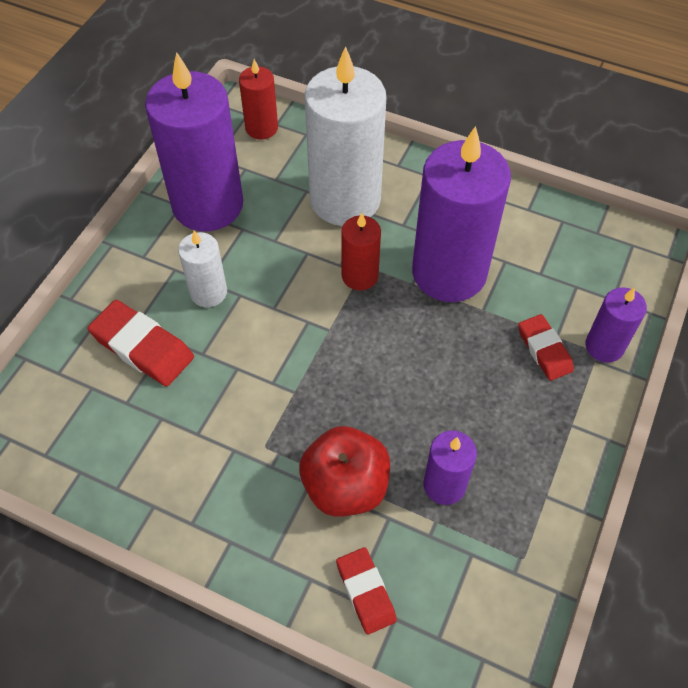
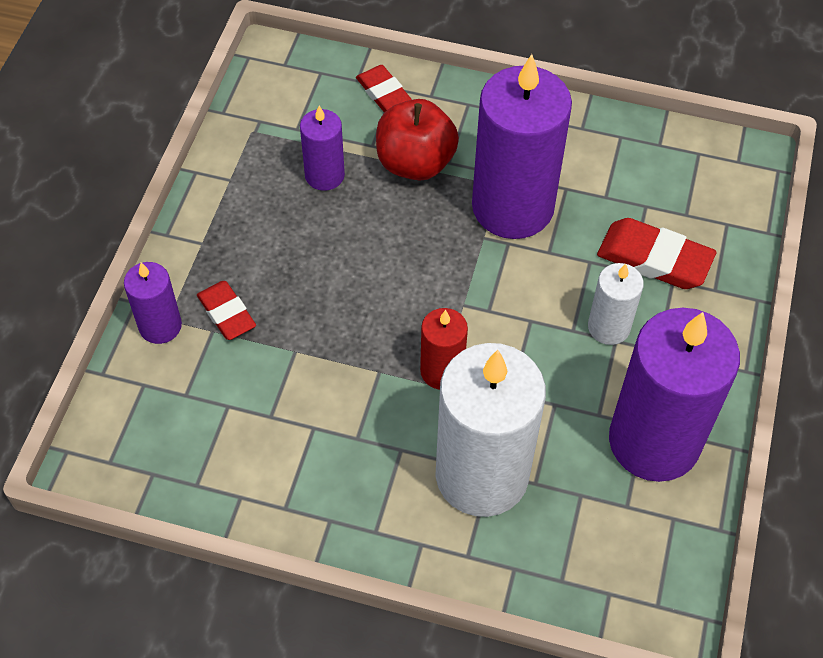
camera: 170 degrees right, 0 degrees up
(261, 128) = (627, 581): red candle -> none
(449, 272) = (337, 390): purple candle -> purple candle (512, 207)

